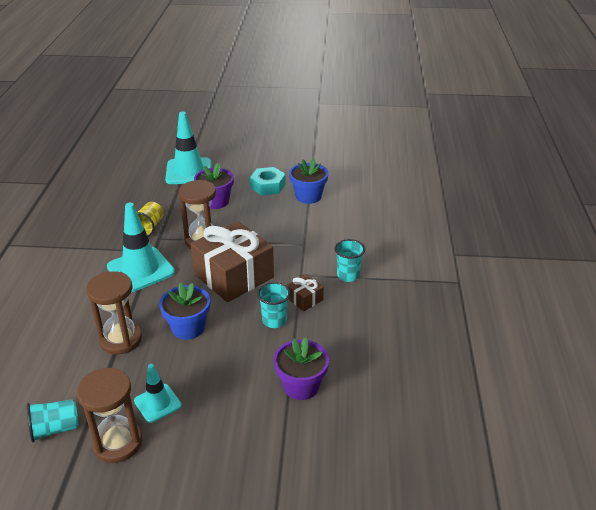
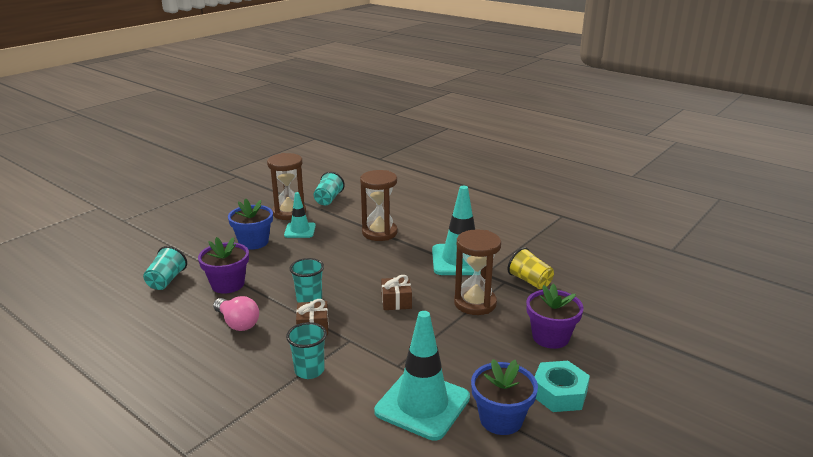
camera: 125 degrees right, 10 degrees down
(188, 171) = (647, 341): turquoise traffic cone -> turquoise traffic cone (422, 404)
(188, 328) = (356, 260): blue flower pot -> blue flower pot (253, 242)
(233, 276) = (396, 301): brown gift -> brown gift, size x0.44
(338, 437) = (166, 280): none -> turquoise cup
(341, 341) = (237, 323): none -> pink light bulb

